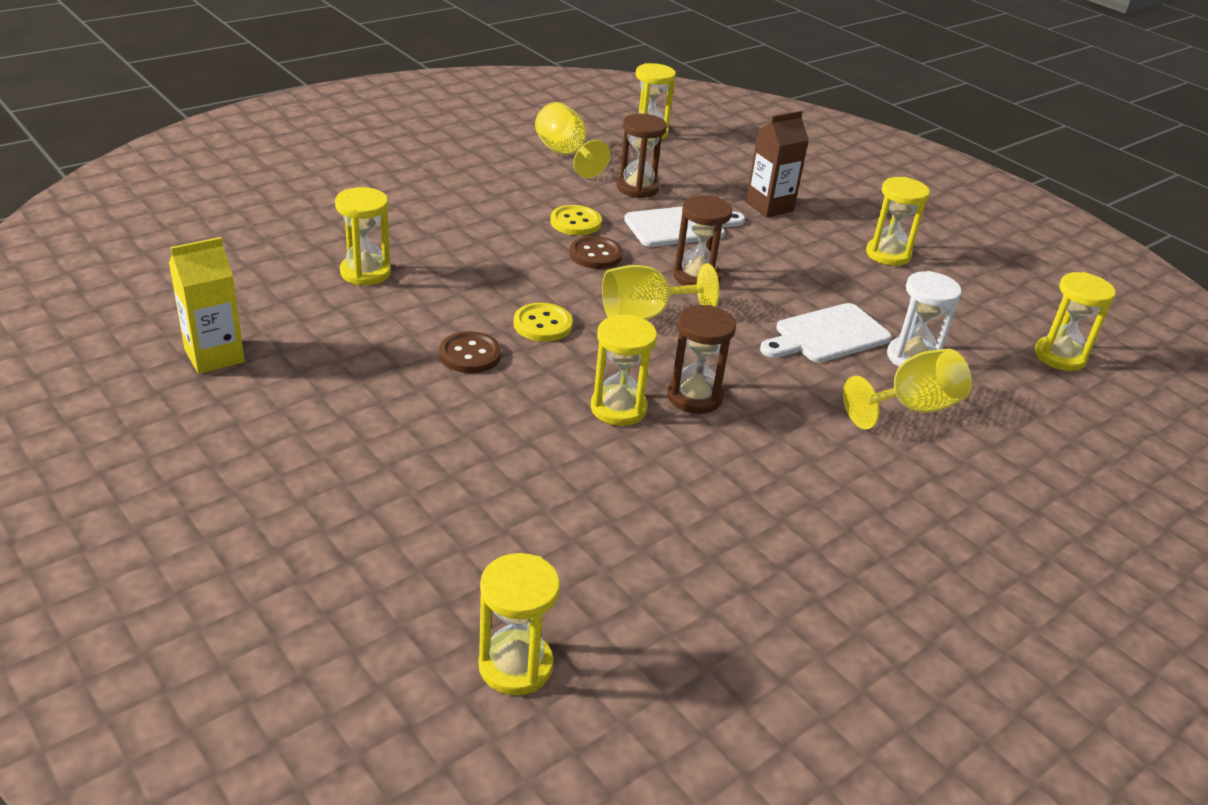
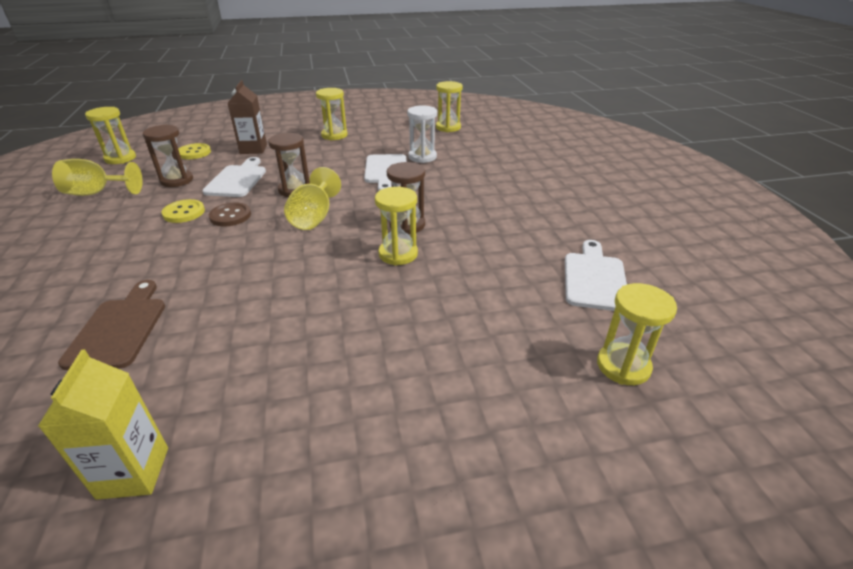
camera: 60 degrees left, 0 degrees up
(365, 273) = (119, 329): yellow hourglass -> brown cutting board
(470, 355) = (288, 300): brown button -> none
(542, 324) = (285, 258): yellow button -> yellow button (194, 153)
(703, 616) = (594, 278): none -> white cutting board
(911, 408) = (460, 170): yellow goblet -> none

